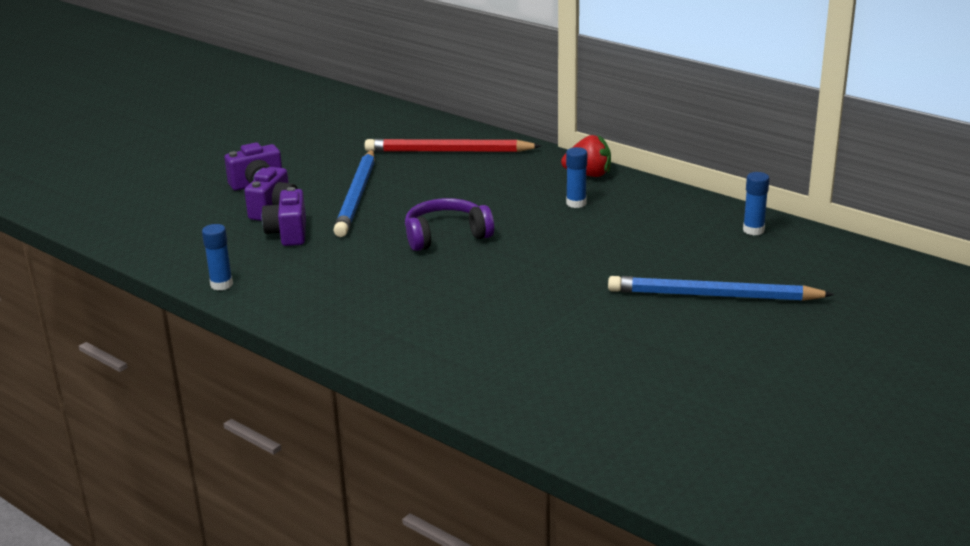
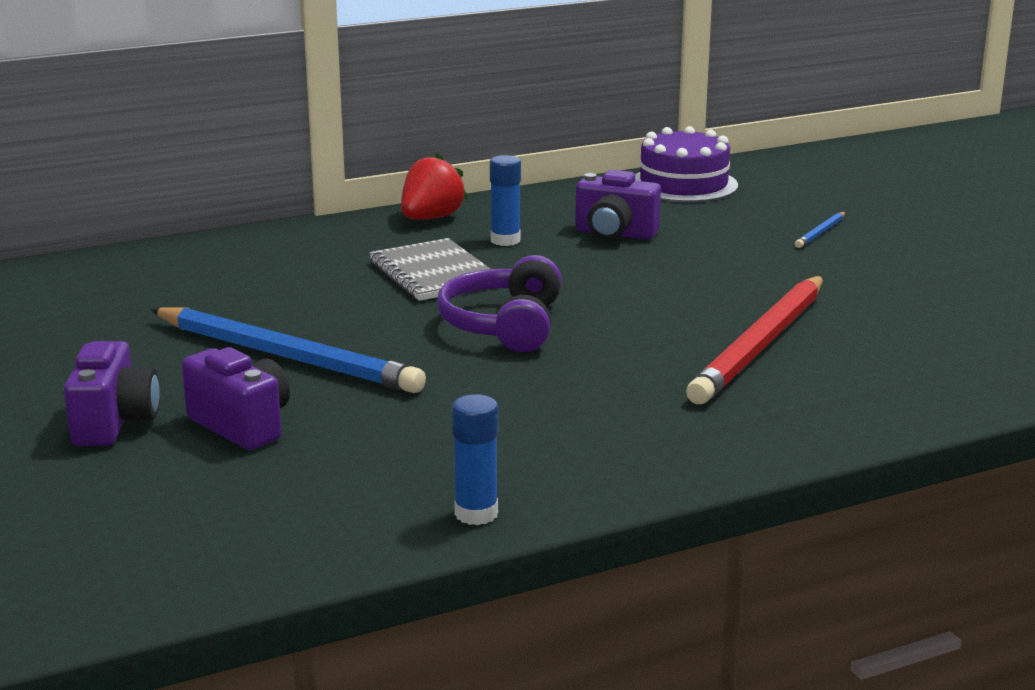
camera: 65 degrees left, 5 degrees down
(288, 233) = (351, 429): purple camera -> purple camera (614, 234)
(449, 151) = (226, 272): red pencil -> red pencil (761, 344)
(501, 199) = (434, 274): none -> grey notebook
(714, 295) = (820, 232): blue pencil -> blue pencil, size x0.40
(753, 230) = (683, 184): blue glue stick -> purple cake

